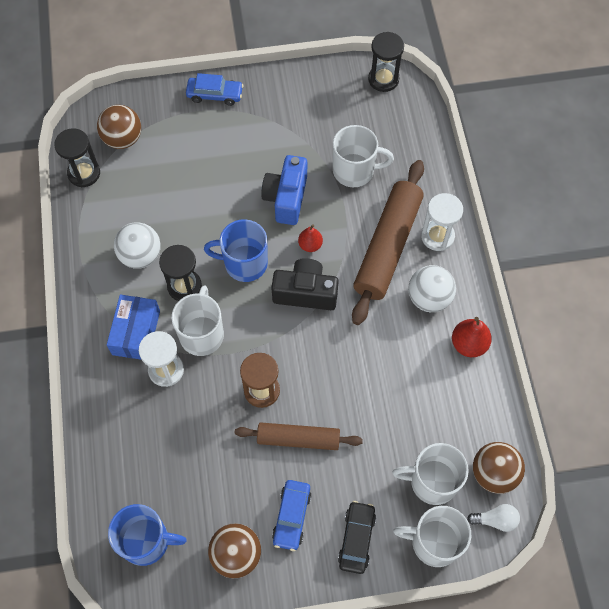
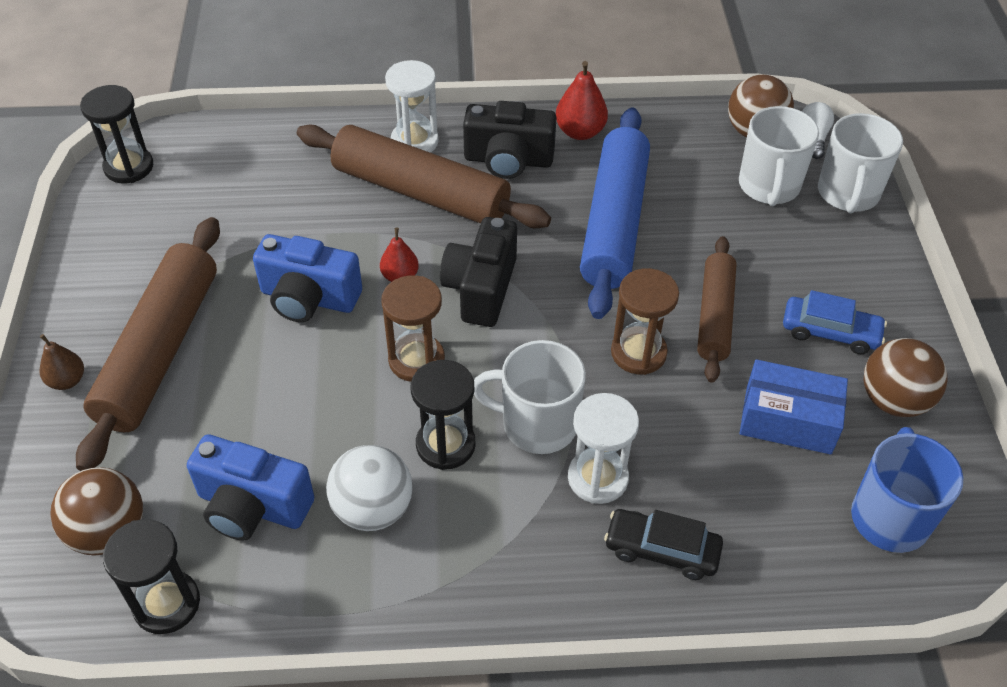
camera: 85 degrees left, 15 degrees down
(136, 332) = (525, 521): blue box -> blue box (788, 420)
(140, 198) = (252, 506): none -> blue camera
(215, 95) = (67, 380): blue car -> brown pear
(239, 132) = (160, 351): none -> brown rolling pin
(244, 263) = (416, 360): blue mug -> brown hourglass
(354, 171) = (282, 214): white mug -> none
(356, 539) = (853, 266): black car -> black car (661, 550)
(377, 371) = (614, 222): none -> blue rolling pin
(429, 298) = (508, 160): white ball -> black camera

